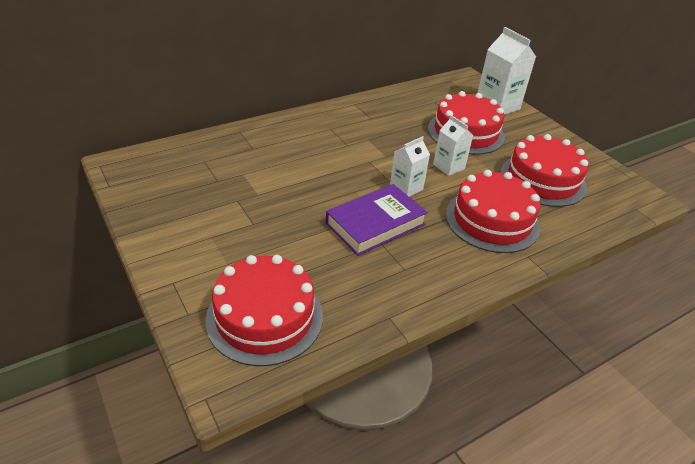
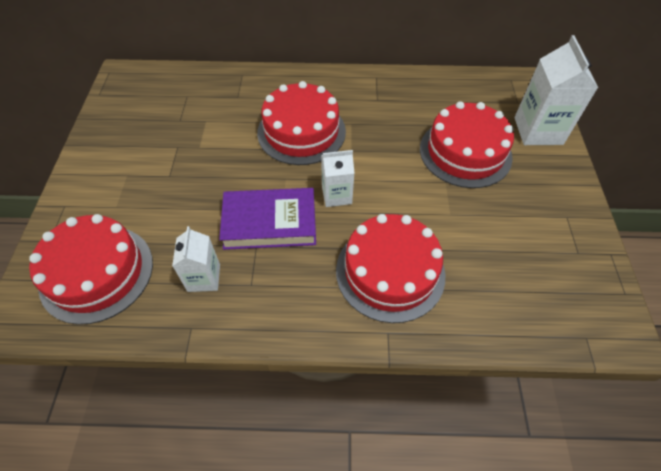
camera: 35 degrees right, 15 degrees up
(448, 167) = (405, 187): white carton -> white carton (204, 278)
(542, 180) = (500, 247): red cake -> red cake (301, 132)

